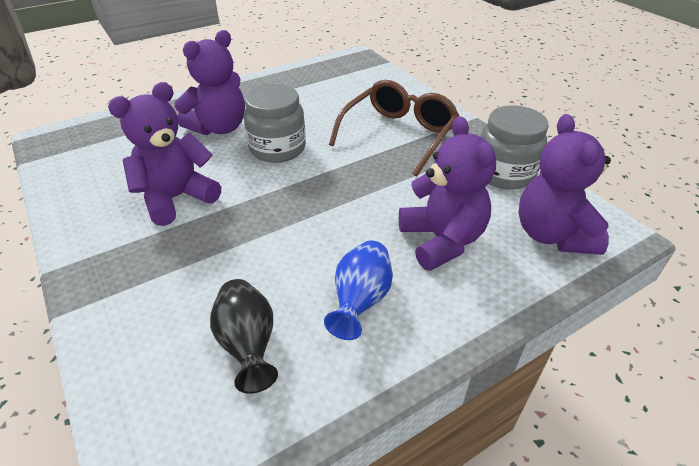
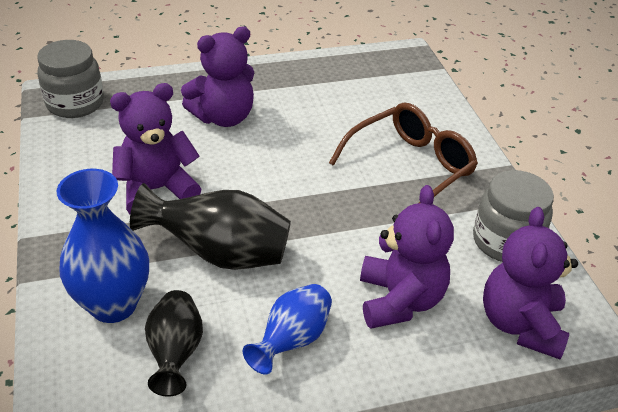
camera: 15 degrees right, 0 degrees up
(165, 314) = (113, 304): none -> blue vase
(259, 240) = (220, 254): none -> black vase
(277, 148) = (274, 156): grey jar -> grey jar (75, 103)

